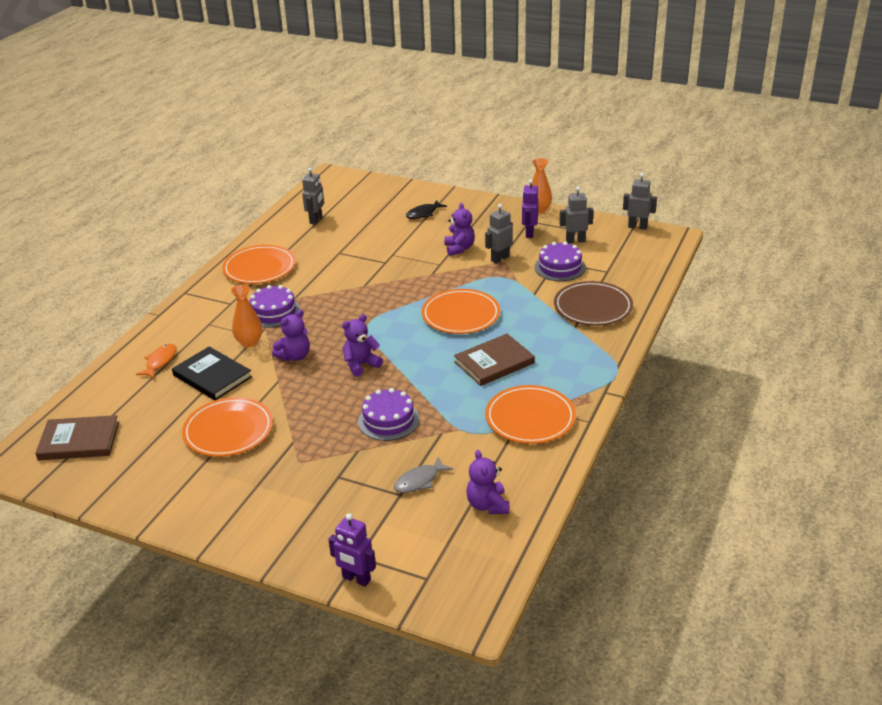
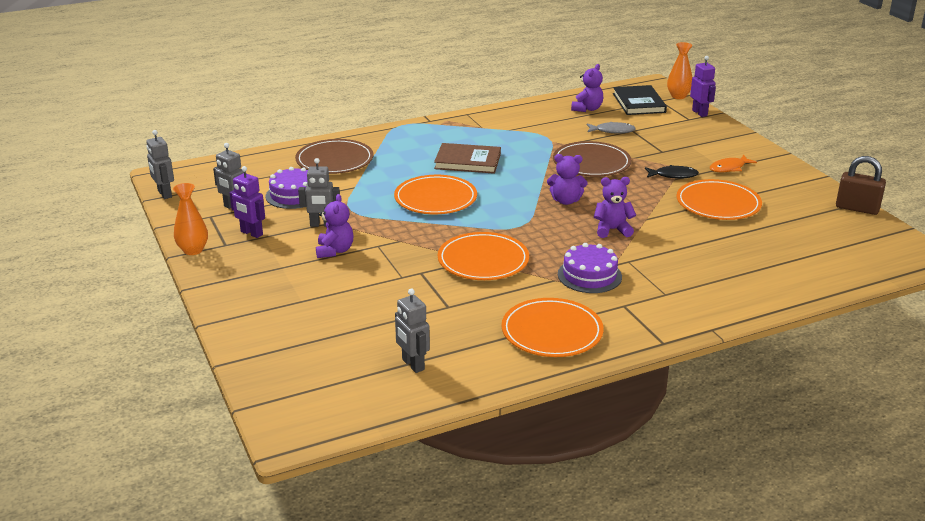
camera: 140 degrees left, 5 degrees down
(79, 441) = (853, 246): brown book -> none
(89, 496) = (857, 208): none -> brown padlock
(160, 362) = (742, 279): orange fish -> orange fish (729, 168)
(212, 376) = (700, 246): black book -> black book (639, 103)
(249, 342) = (641, 258): orange vase -> orange vase (678, 96)
(316, 220) = (412, 365): grey robot -> grey robot turned 90 degrees counterclockwise
(388, 420) = (591, 163): purple cake -> brown plate
(423, 213) = (294, 307): black fish -> black fish (673, 175)
(459, 248) = (335, 251): purple teddy bear -> purple teddy bear turned 150 degrees clockwise
(529, 233) = (251, 233): purple robot -> purple robot turned 75 degrees clockwise
(530, 418) = (498, 128): orange plate -> orange plate (483, 260)

